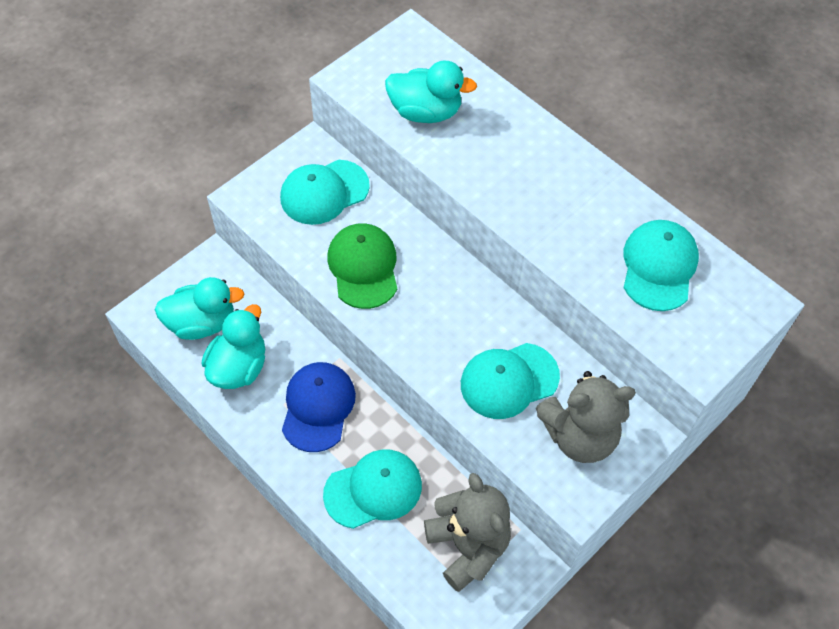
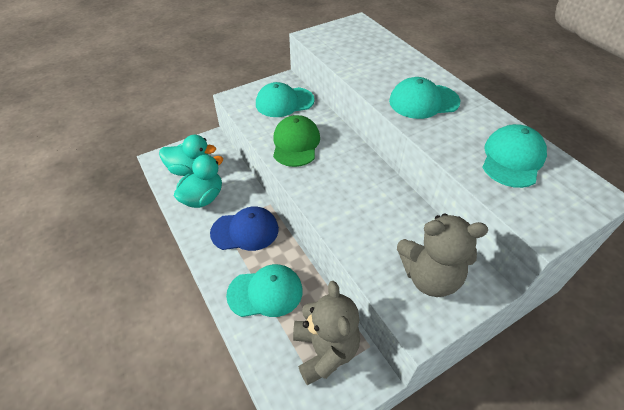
camera: 15 degrees right, 10 degrees down
(318, 407) = (245, 231): blue cap -> blue cap turned 60 degrees clockwise
(425, 112) = (357, 55): turquoise duck -> none
(509, 381) = (380, 228): turquoise cap -> turquoise cap (423, 101)

